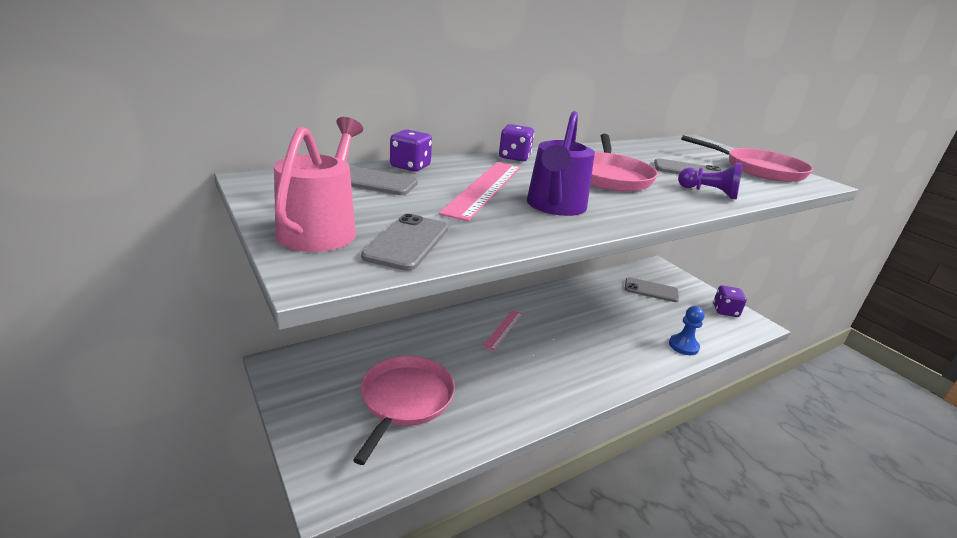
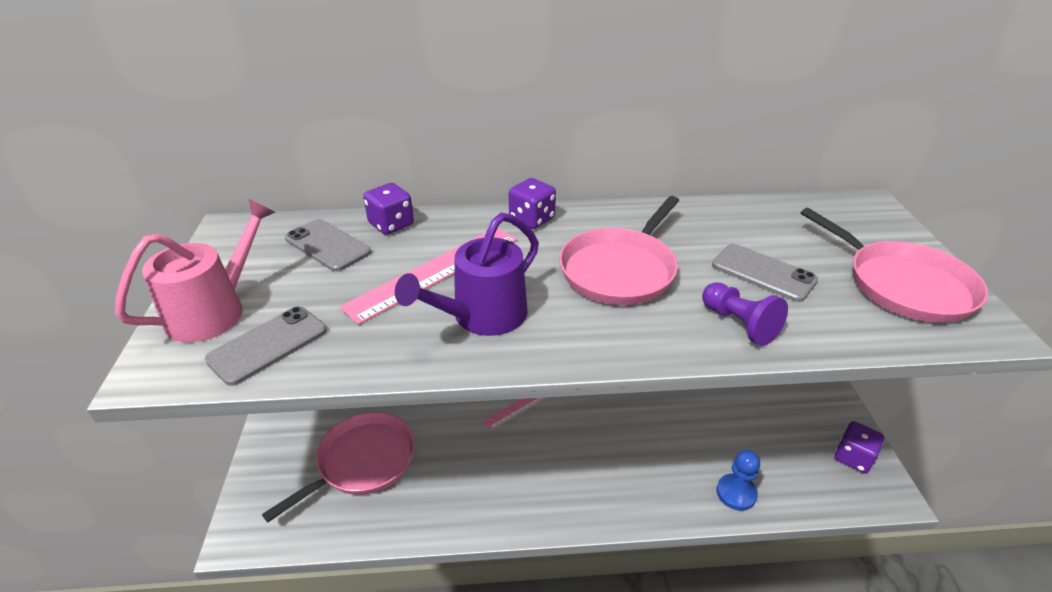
camera: 30 degrees right, 10 degrees up
(651, 290) = (762, 396): grey phone -> none

